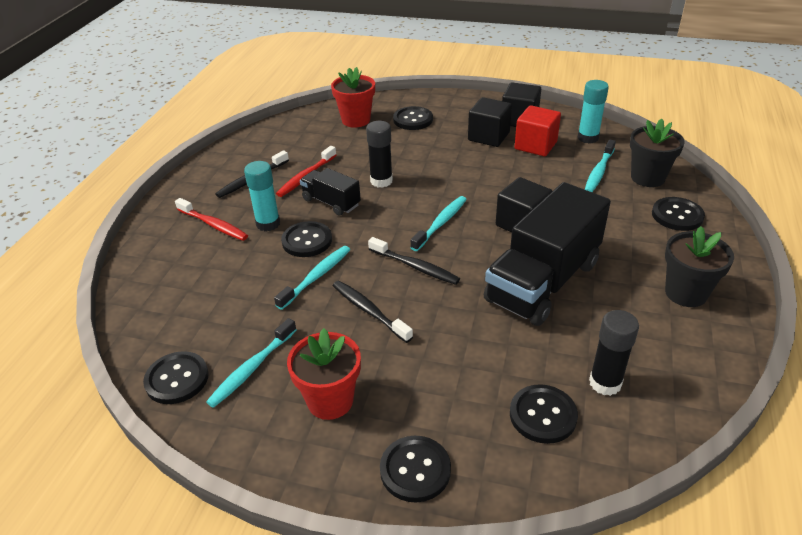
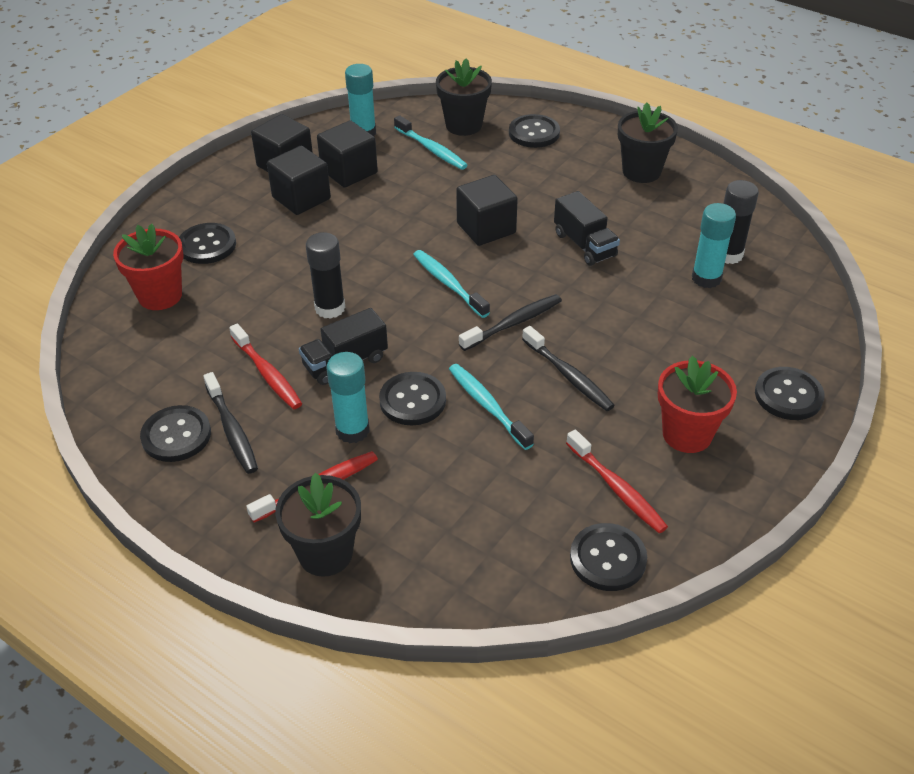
camera: 70 degrees left, 5 degrees up
(159, 244) = (325, 553): none -> black flower pot
(252, 368) = (617, 488): turquoise toothbrush -> red toothbrush
(369, 311) = (568, 375): black toothbrush -> black toothbrush turned 105 degrees counterclockwise
(535, 145) = (349, 171): red cube -> black cube
(543, 282) = (584, 245): black truck -> black truck, size x0.50
(543, 415) = (751, 301): black button -> black button (176, 435)
(554, 373) = (706, 278): none -> turquoise glue stick

